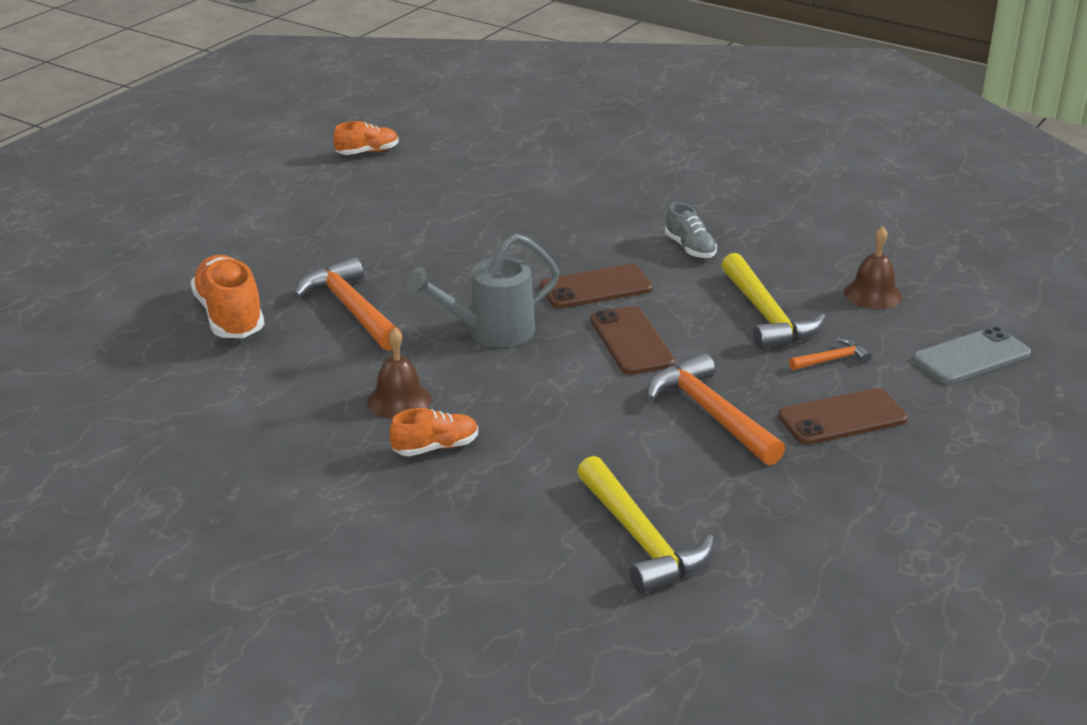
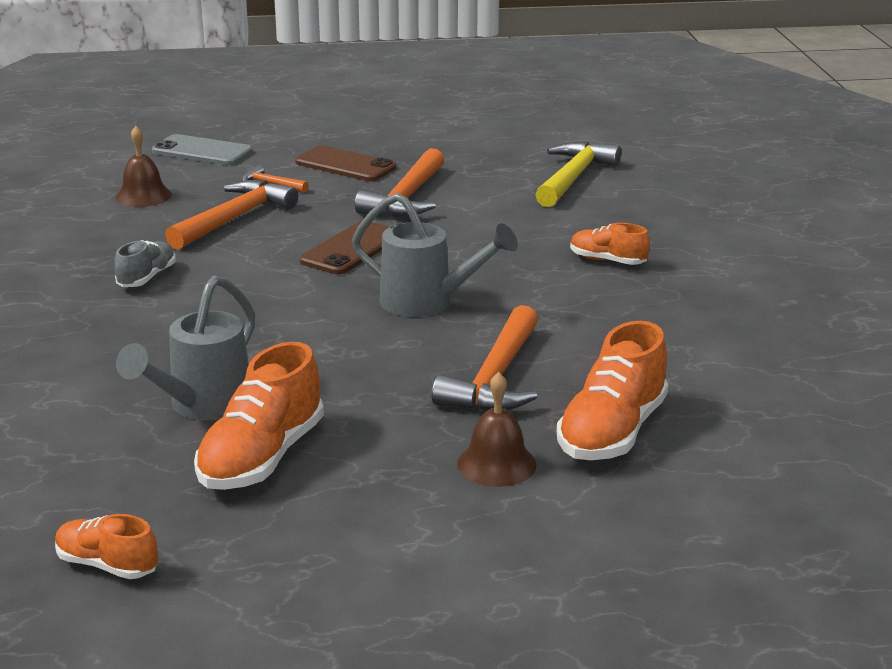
camera: 130 degrees left, 5 degrees down
(392, 210) = (262, 457): none -> orange shoe
(399, 400) = (582, 296): brown bell -> brown bell (496, 464)
(475, 213) = (203, 406): none -> grey watering can
(596, 288) = (283, 290): brown phone -> none
(766, 315) = (234, 218): yellow hammer -> orange hammer

